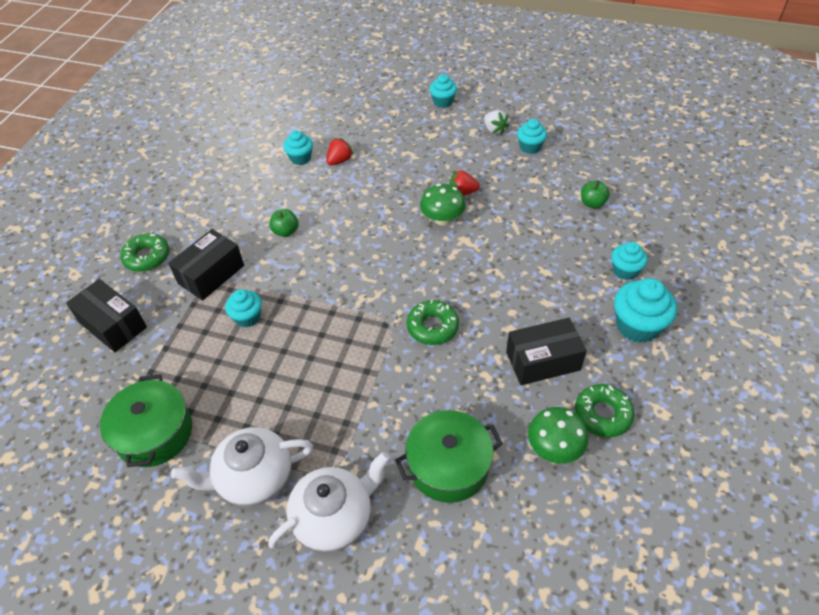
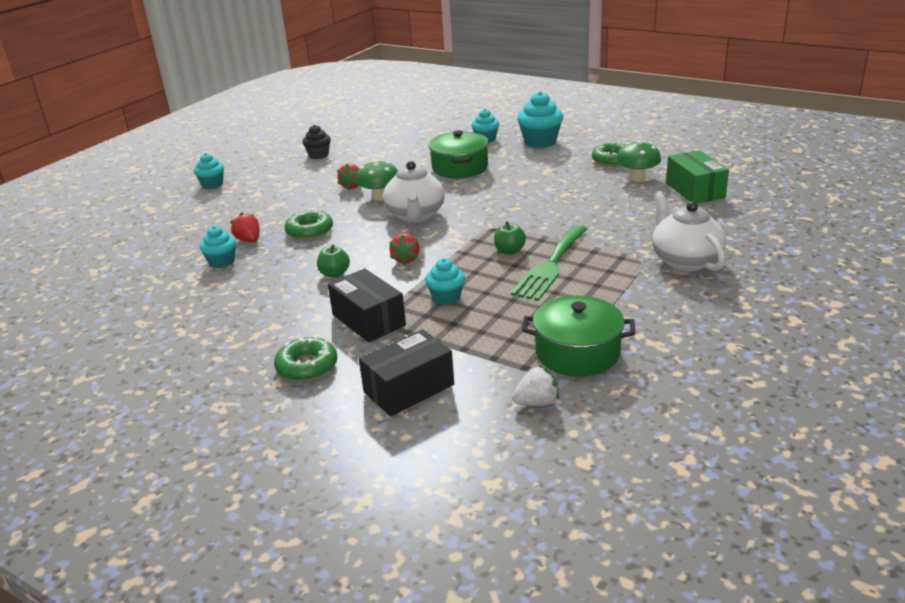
camera: 75 degrees left, 20 degrees down
(253, 478) = (642, 296): white teapot -> white teapot (415, 215)
(312, 388) = (550, 265): none -> green fork
(315, 272) = (406, 259): none -> red strawberry
(432, 327) = (505, 210): green donut -> green donut (309, 231)
(448, 466) = (645, 214): green pot -> green pot (460, 168)
(494, 130) = (280, 166): white strawberry -> white strawberry (536, 402)
(530, 147) = (318, 155): turquoise cupcake -> black cupcake
(531, 521) = (695, 190): none -> green box
(543, 361) = (559, 173): black box -> none
(592, 203) = (407, 141): green apple -> green apple (509, 251)

